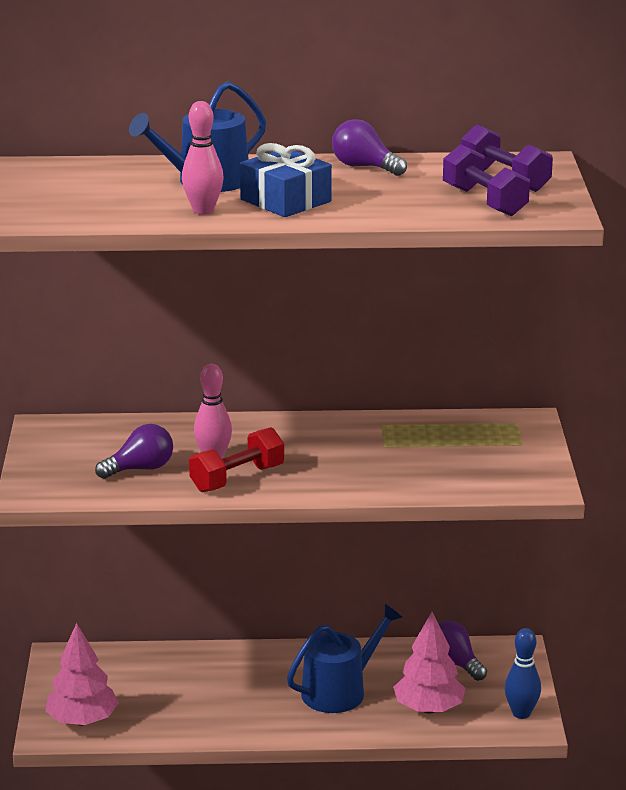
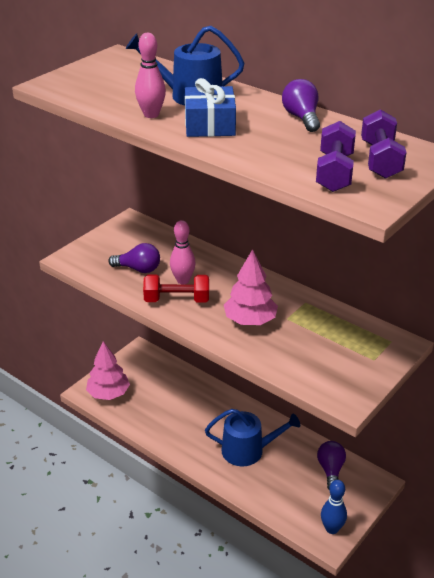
camera: 40 degrees right, 10 degrees up
(428, 708) = (282, 491): pink tree -> pink tree (250, 320)

